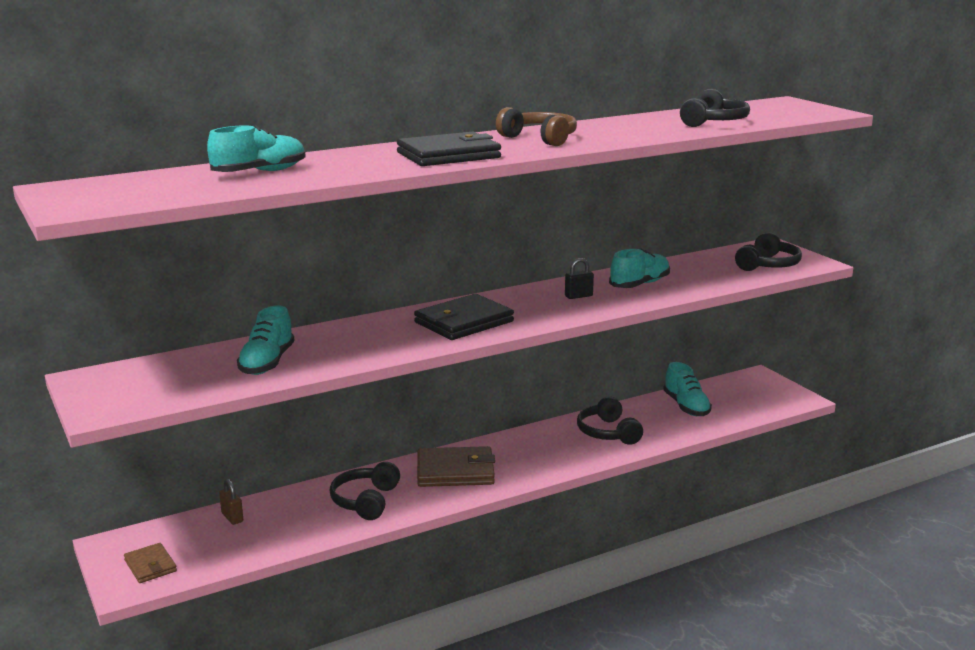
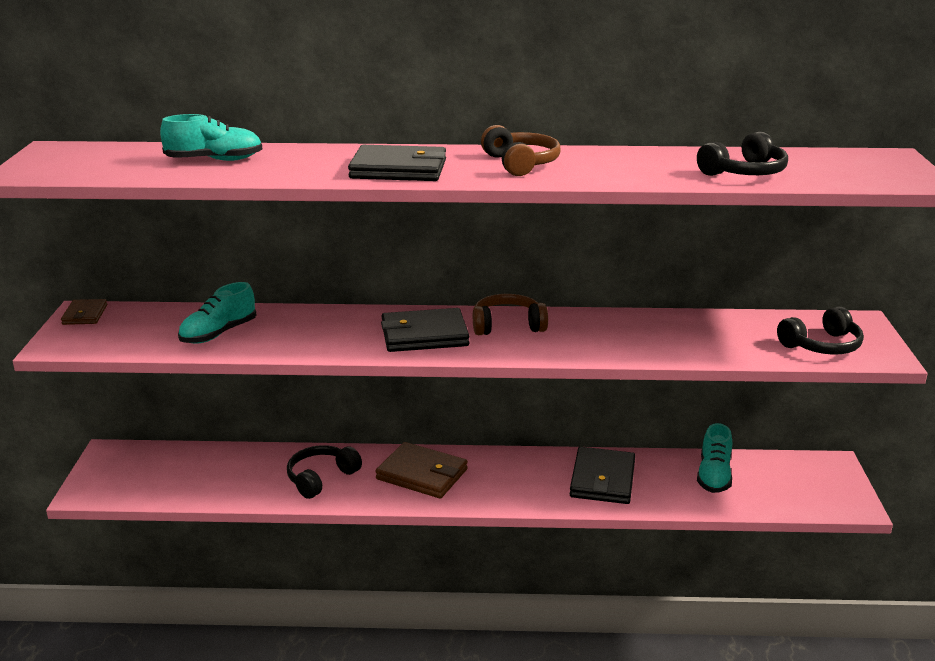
camera: 30 degrees right, 5 degrees up
(150, 566) = (116, 481): brown wallet -> brown wallet (85, 315)
(232, 517) = (210, 458): brown padlock -> none
(523, 301) = (507, 326): none -> brown headphones
(578, 296) = (567, 333): black padlock -> none
(608, 432) = (602, 479): black headphones -> black wallet
(639, 284) = (646, 335): turquoise shoe -> none

